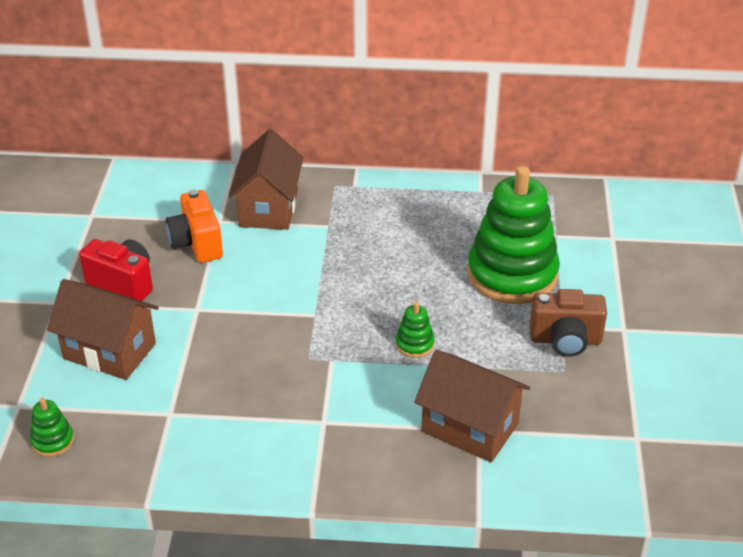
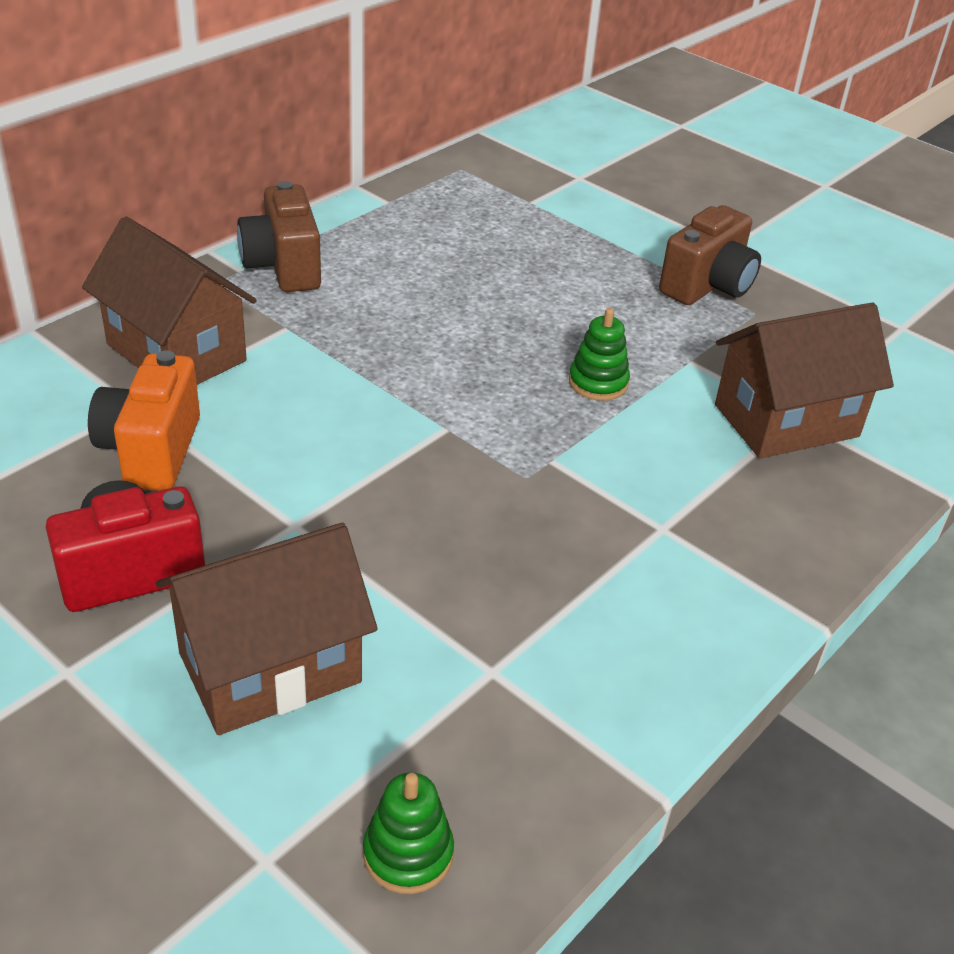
camera: 55 degrees left, 0 degrees up
(197, 244) = (151, 451): orange camera -> orange camera turned 75 degrees clockwise
(374, 195) = (283, 267): none -> brown camera
(512, 274) = (559, 259): green stacking toy -> none

